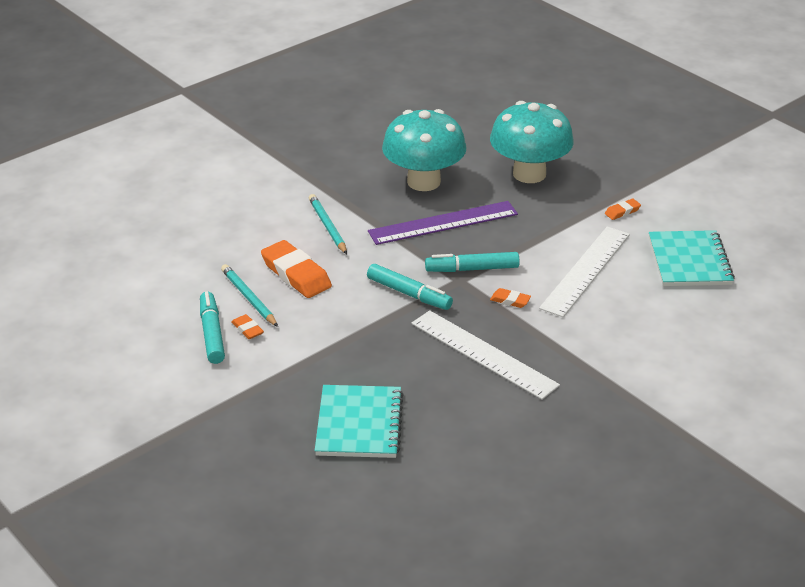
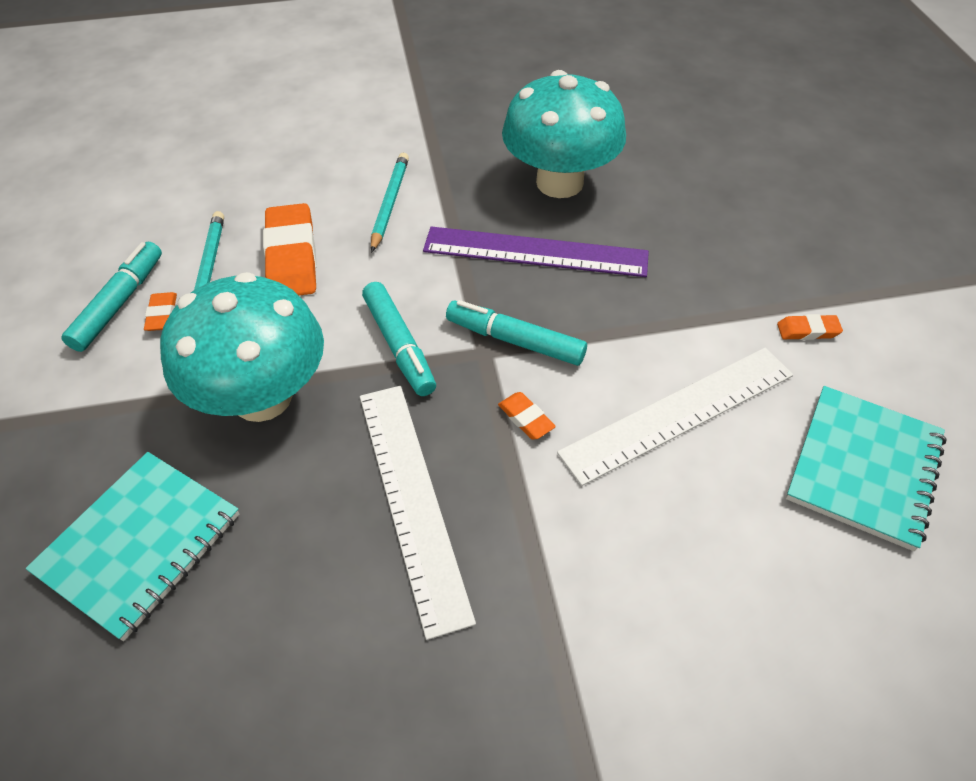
camera: 30 degrees right, 15 degrees up
(529, 174) = (710, 220): turquoise mushroom -> turquoise mushroom (262, 397)

